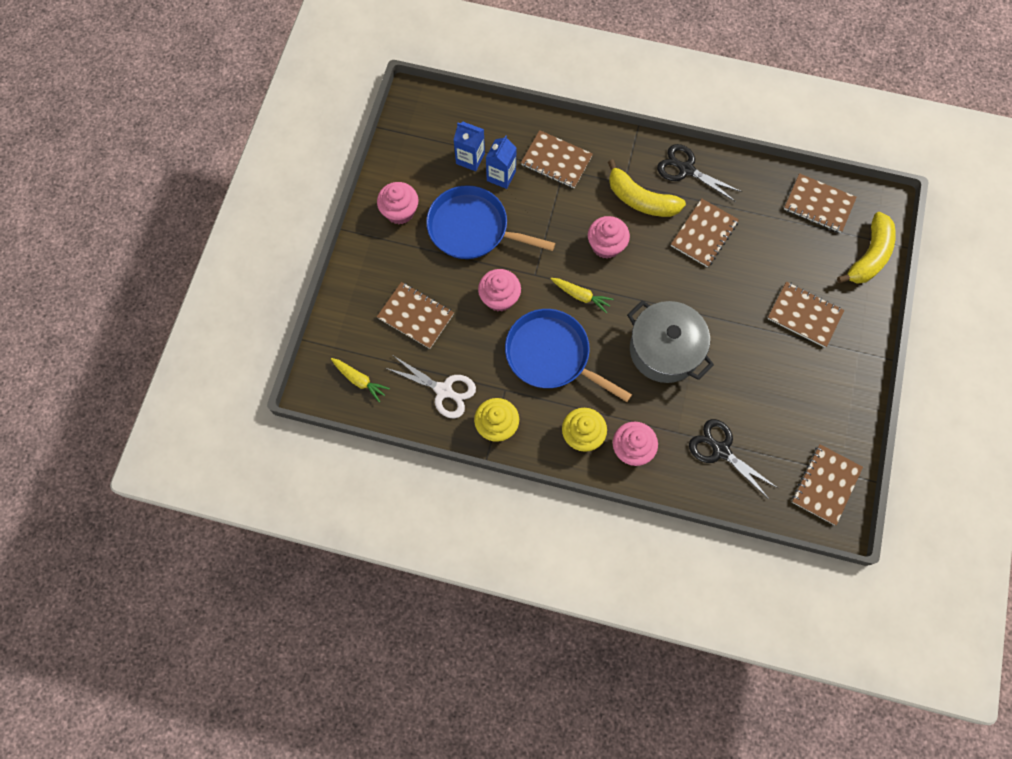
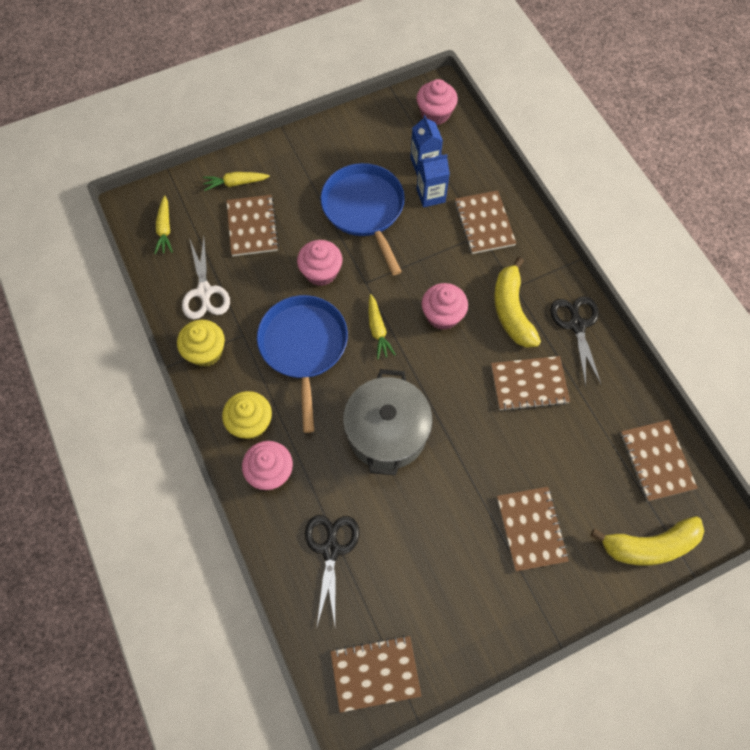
camera: 50 degrees right, 5 degrees down
(364, 299) = (236, 183): none -> yellow carrot
(400, 211) = (332, 152): pink cupcake -> pink cupcake (435, 113)

